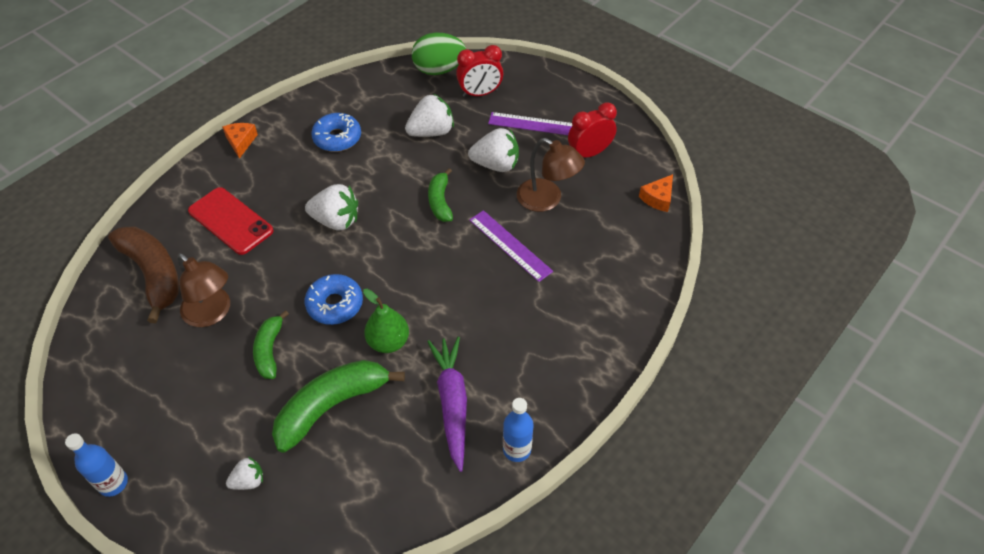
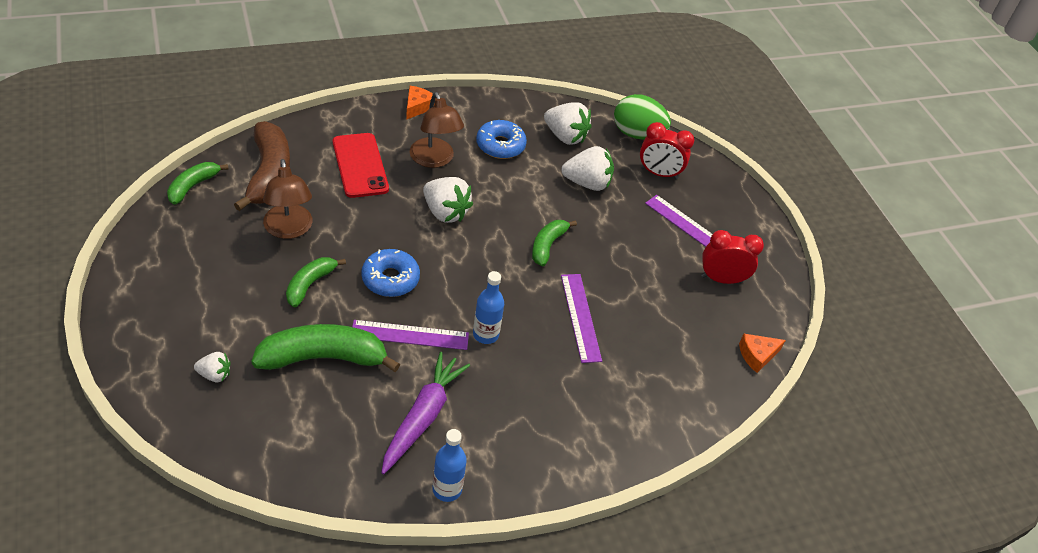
camera: 25 degrees right, 5 degrees down
(90, 325) = (193, 186): none -> green banana
(113, 483) = (118, 313): blue bottle -> blue bottle (485, 334)
(388, 342) = (410, 335): green pear -> purple ruler
(496, 165) = (623, 242): white strawberry -> white strawberry (565, 136)
(547, 200) = (647, 298): brown lamp -> brown lamp (434, 160)

